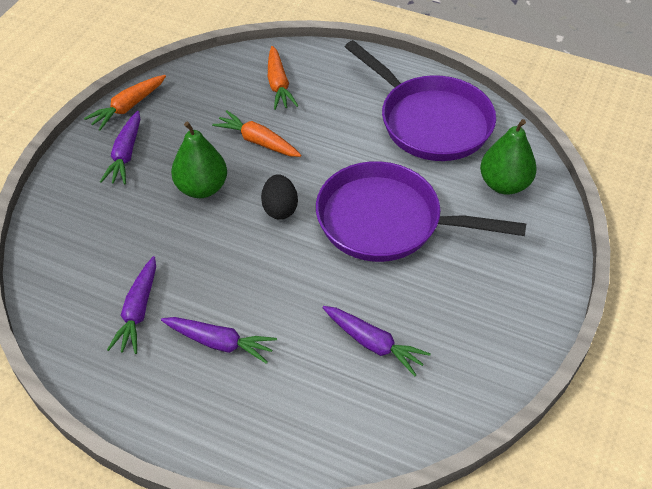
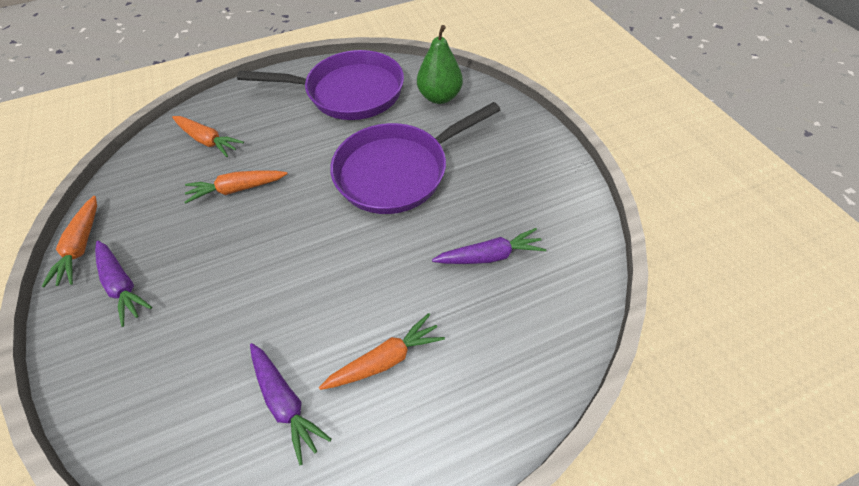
camera: 45 degrees left, 5 degrees up
(202, 188) = (228, 256): green pear -> none
(220, 343) = (385, 359): purple carrot -> orange carrot
(280, 209) = (312, 222): black egg -> none

